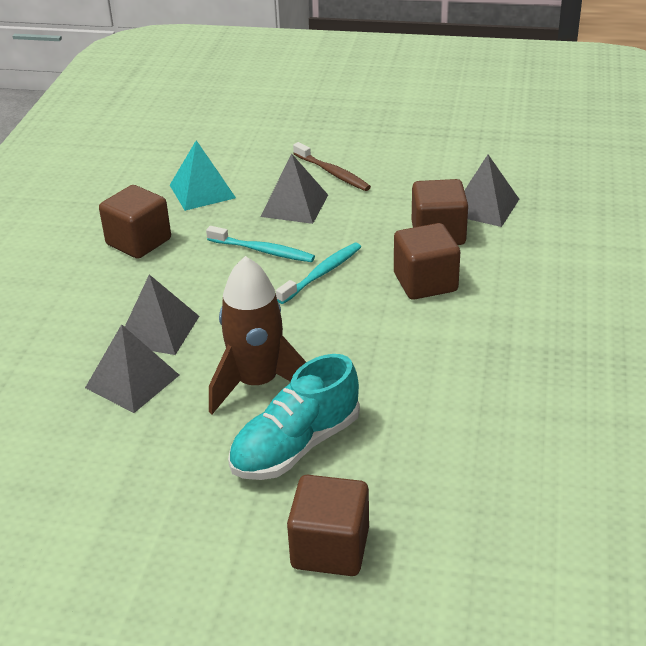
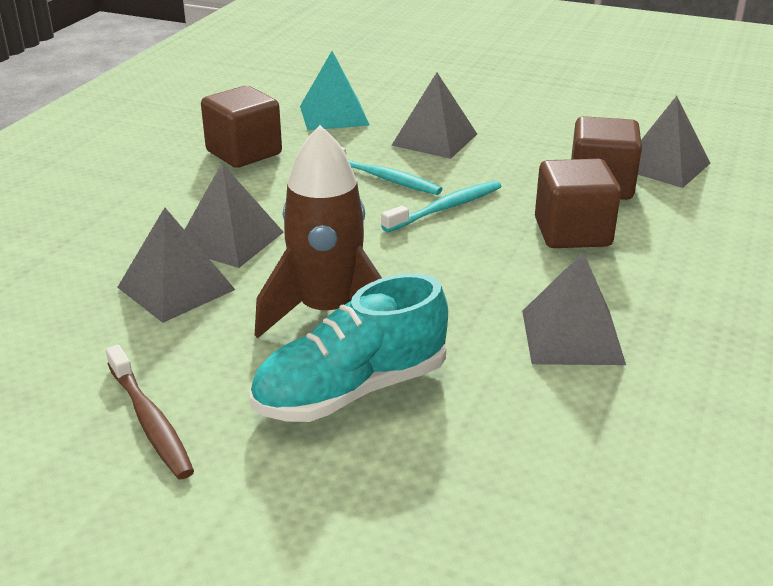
camera: 10 degrees right, 5 degrees down
(330, 548) = (355, 529): brown cube -> none
(333, 173) = (489, 115): brown toothbrush -> brown toothbrush (150, 421)
(443, 375) = (572, 337): none -> grey pyramid

